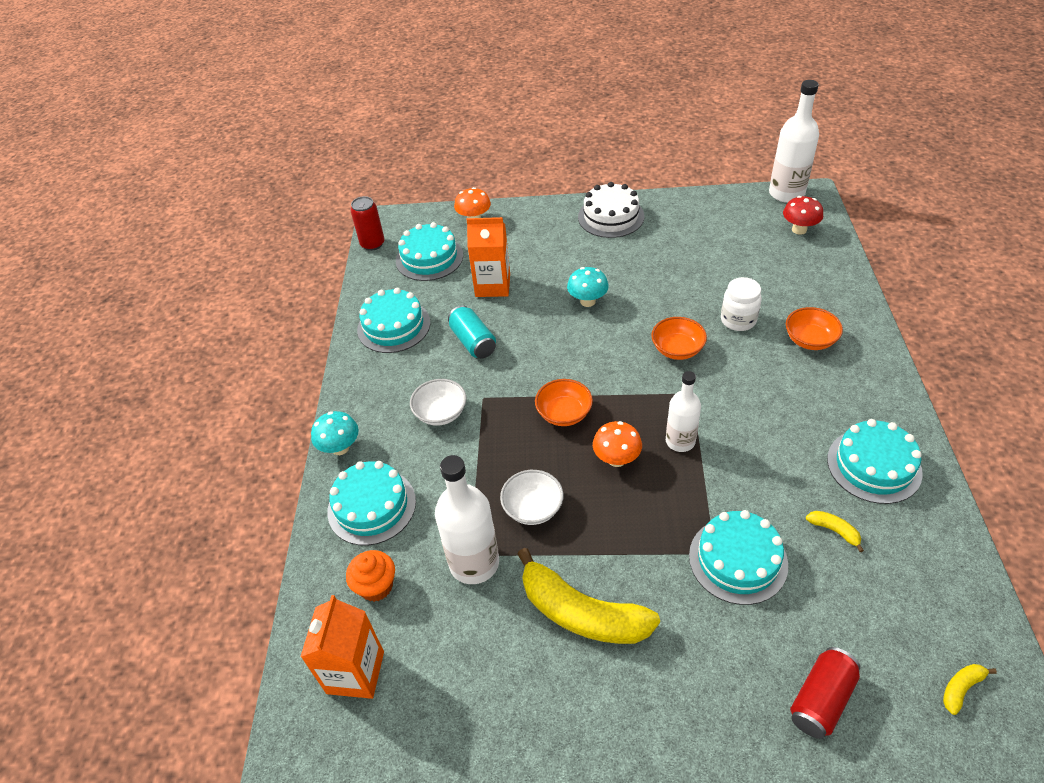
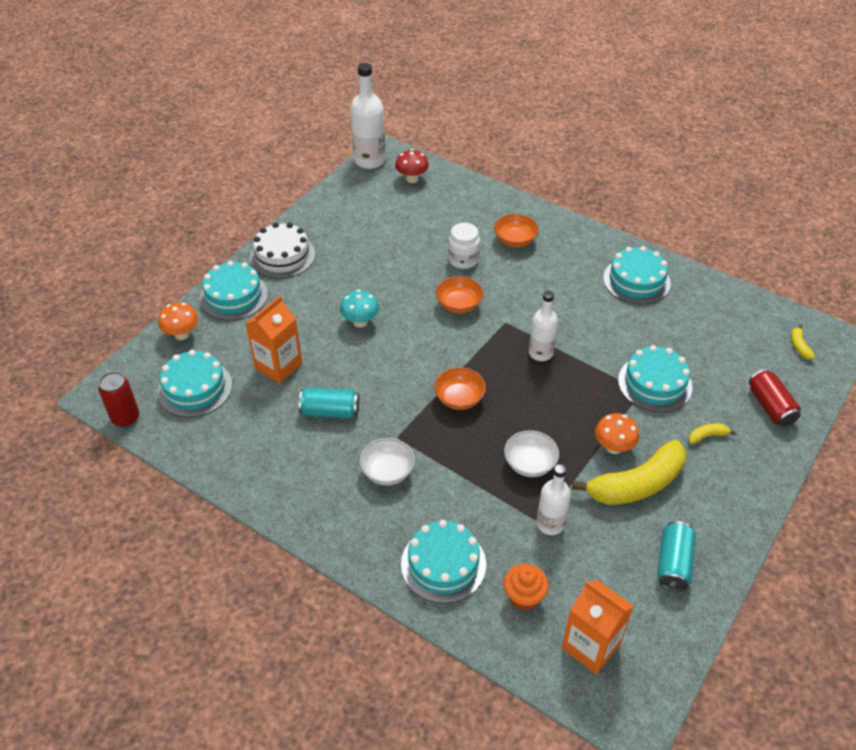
camera: 60 degrees left, 0 degrees up
(340, 448) = (361, 558): turquoise mushroom -> none
(393, 326) = (254, 454): turquoise cake -> turquoise cake (233, 296)
(474, 563) = (550, 524): white bottle -> white bottle, size x0.64
(504, 701) = (673, 563): none -> turquoise can
(616, 459) = (527, 394): orange mushroom -> orange mushroom (613, 447)
(834, 531) = (668, 328): yellow banana -> yellow banana (707, 436)

